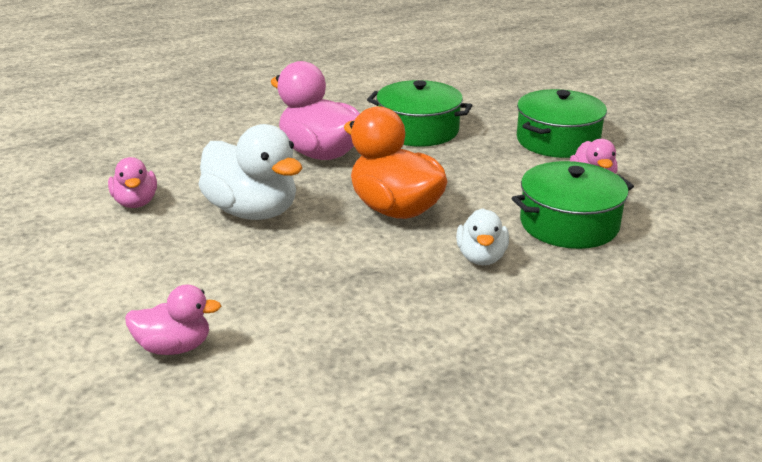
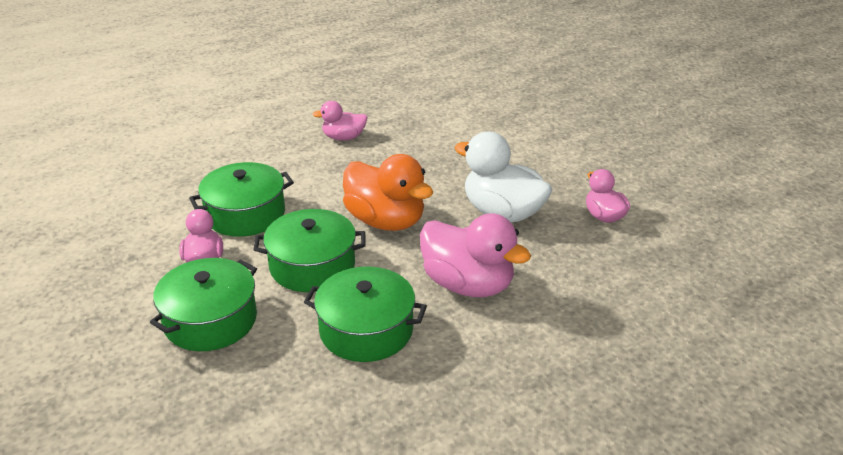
camera: 175 degrees right, 5 degrees up
(174, 347) = (502, 125): pink duck -> pink duck (343, 137)
(474, 173) = (312, 266): none -> green pot
(481, 257) = (321, 183): white duck -> none

